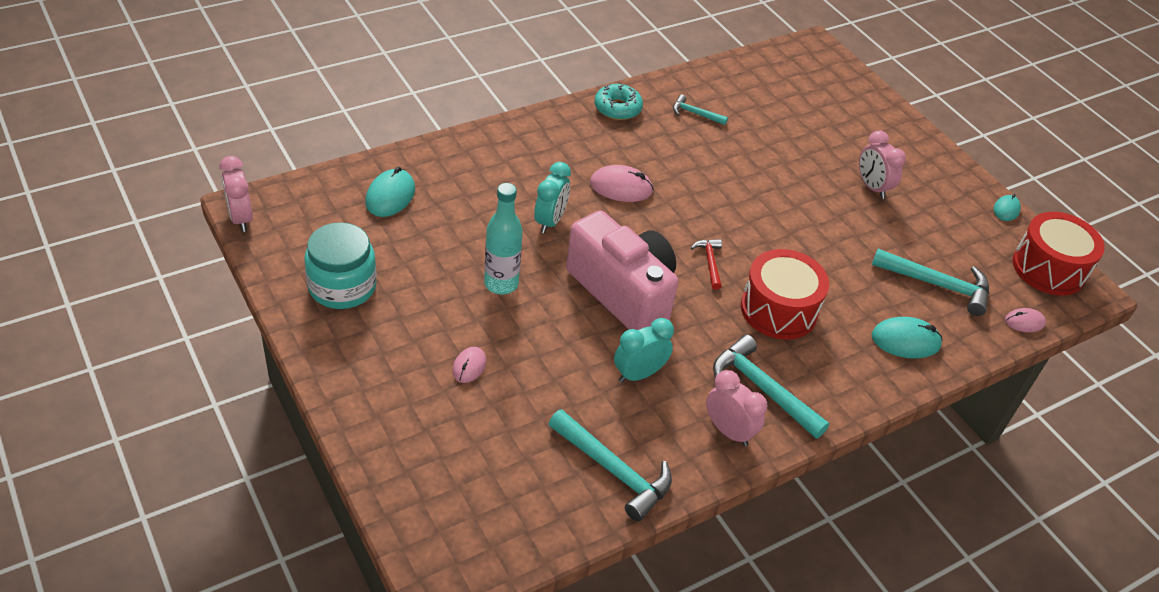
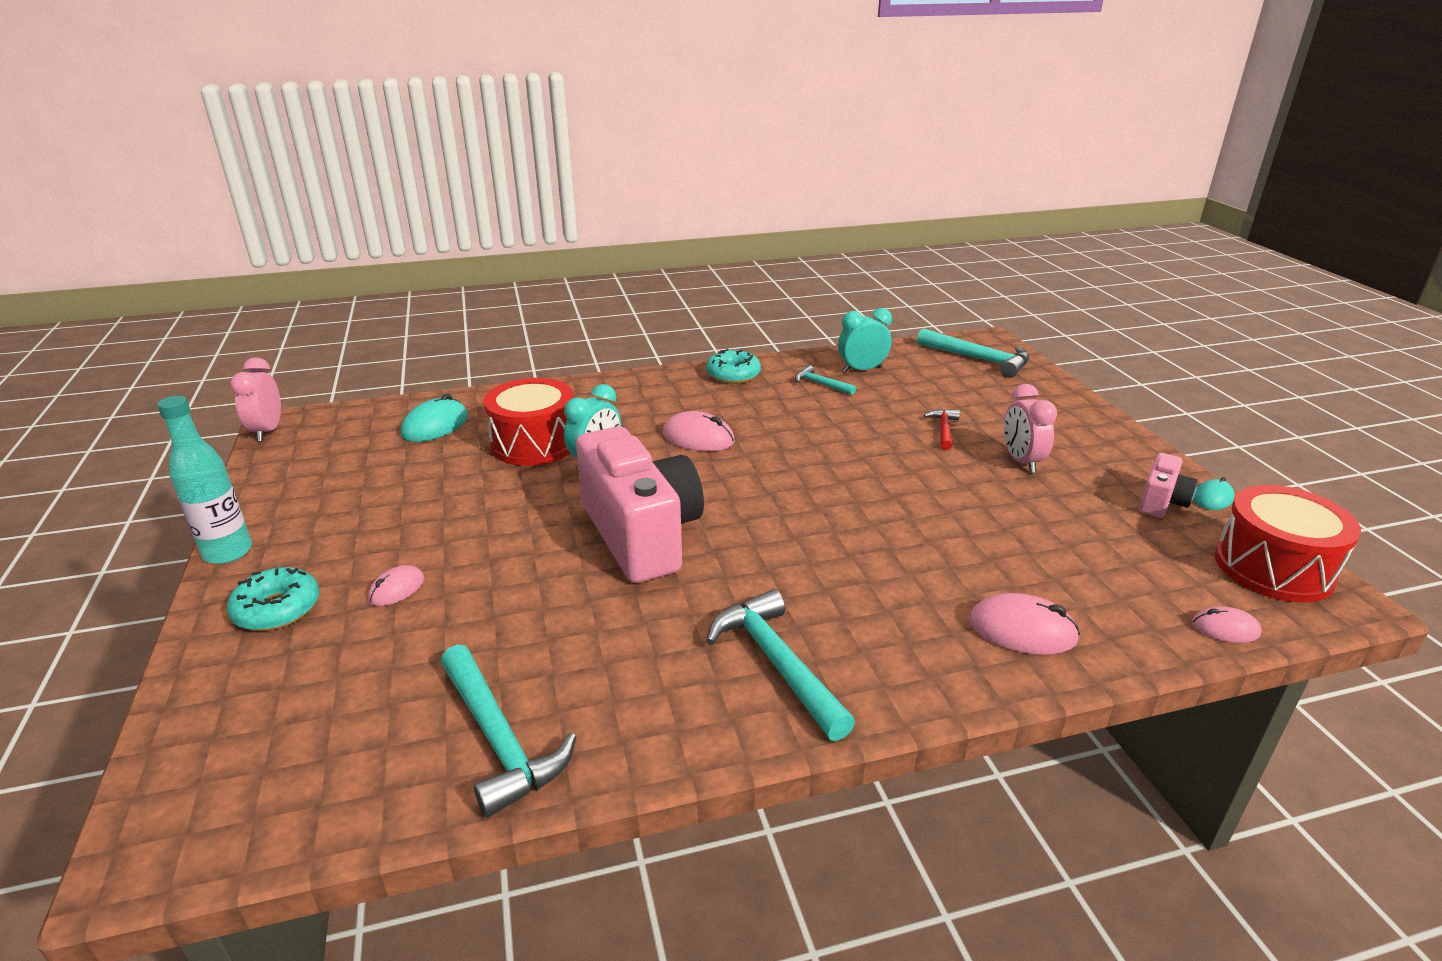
camera: 20 degrees right, 15 degrees down
(342, 286) = (317, 496): turquoise jar -> none
(391, 396) = (277, 609): none -> turquoise donut
(501, 284) = (497, 511): turquoise bottle -> turquoise bottle (228, 552)
(638, 374) = (609, 623): turquoise clock -> turquoise clock (862, 370)
(710, 262) = (771, 515): red hammer -> red hammer (943, 430)
(728, 431) = (699, 711): pink clock -> none
(778, 309) = (842, 573): red drum -> red drum (534, 443)
(905, 341) = (1022, 630): turquoise mouse -> pink mouse
(937, 285) = (1090, 569): turquoise hammer -> turquoise hammer (979, 359)
(973, 217) = (1161, 502): none -> pink camera

